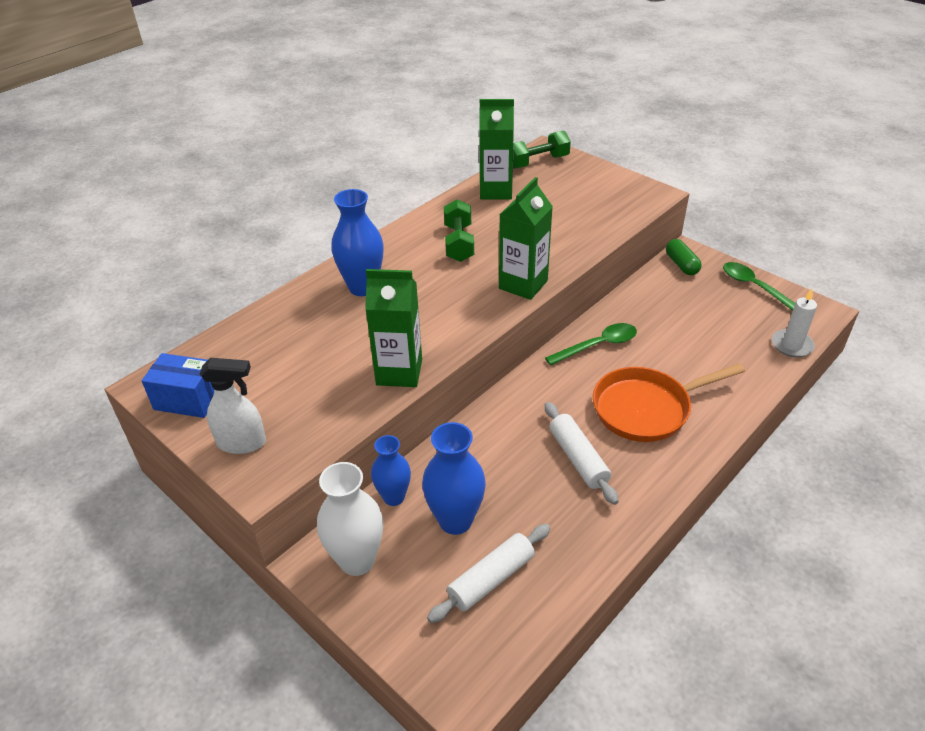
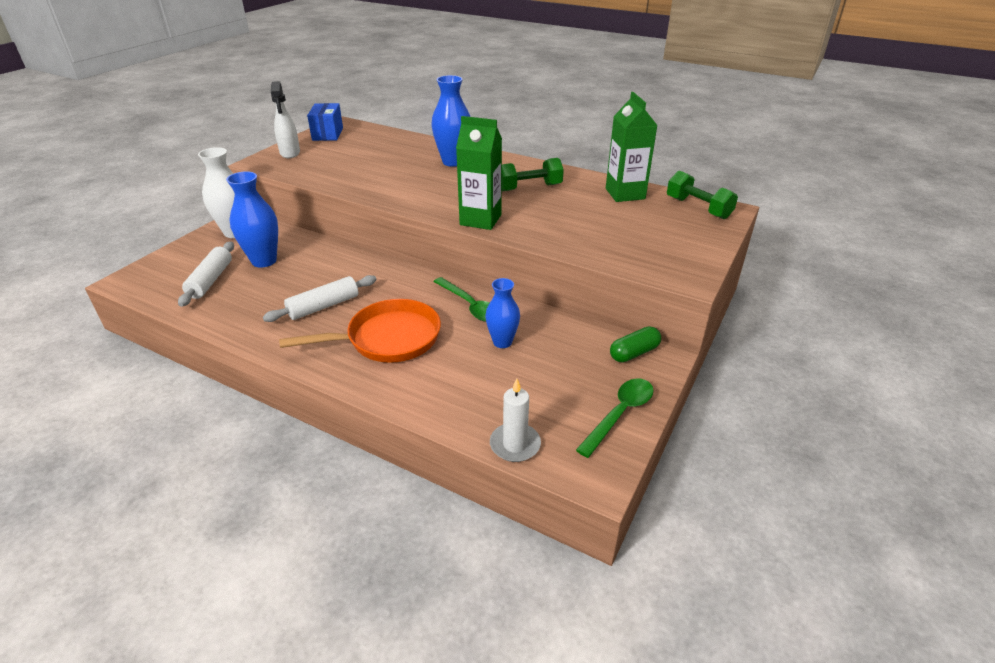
camera: 75 degrees right, 5 degrees down
(394, 497) = (287, 236): blue vase -> blue vase (502, 342)
(399, 372) = (358, 186): green carton -> none
(491, 579) = (211, 280): white rolling pin -> white rolling pin turned 60 degrees clockwise
(646, 408) = (388, 339): orange pan -> orange pan turned 105 degrees clockwise

